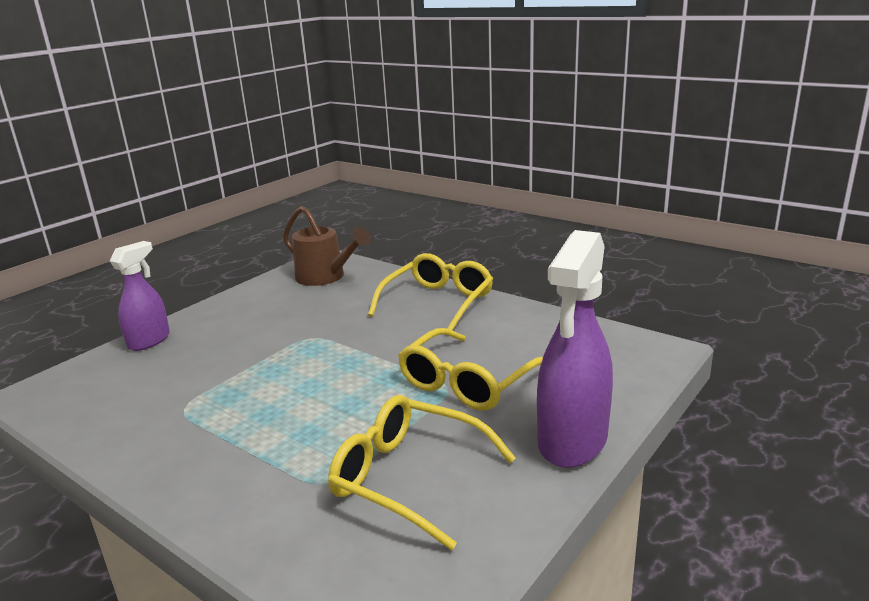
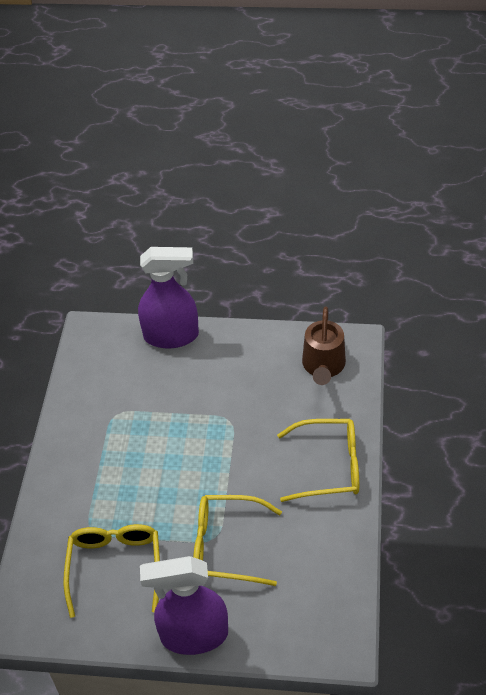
camera: 60 degrees right, 25 degrees up
(149, 341) = (171, 336): purple spray bottle -> purple spray bottle, size x1.61

